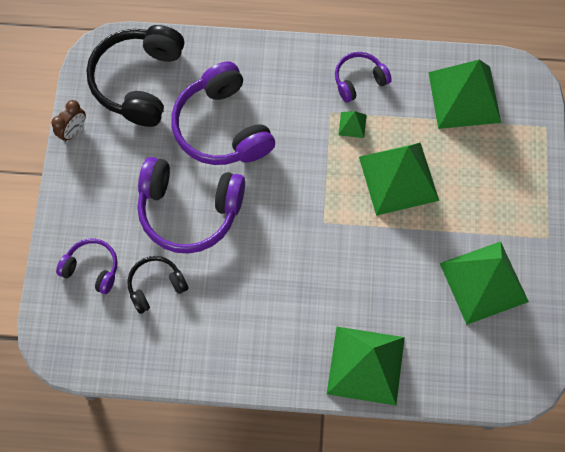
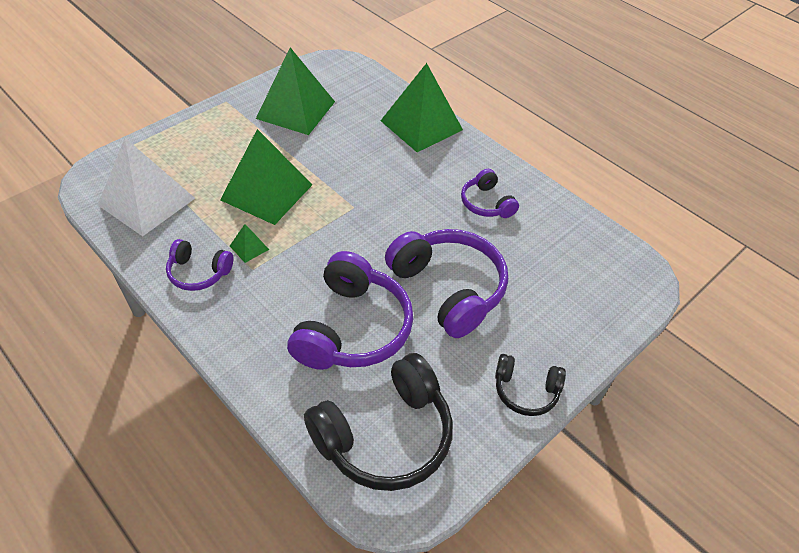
camera: 140 degrees left, 20 degrees down
(73, 131) = (497, 440): brown clock -> none
(92, 268) = (572, 308): purple headphones -> purple headphones (486, 203)
(156, 286) = (526, 259): black headphones -> black headphones (525, 391)
(464, 97) = (146, 201): green pyramid -> white pyramid

